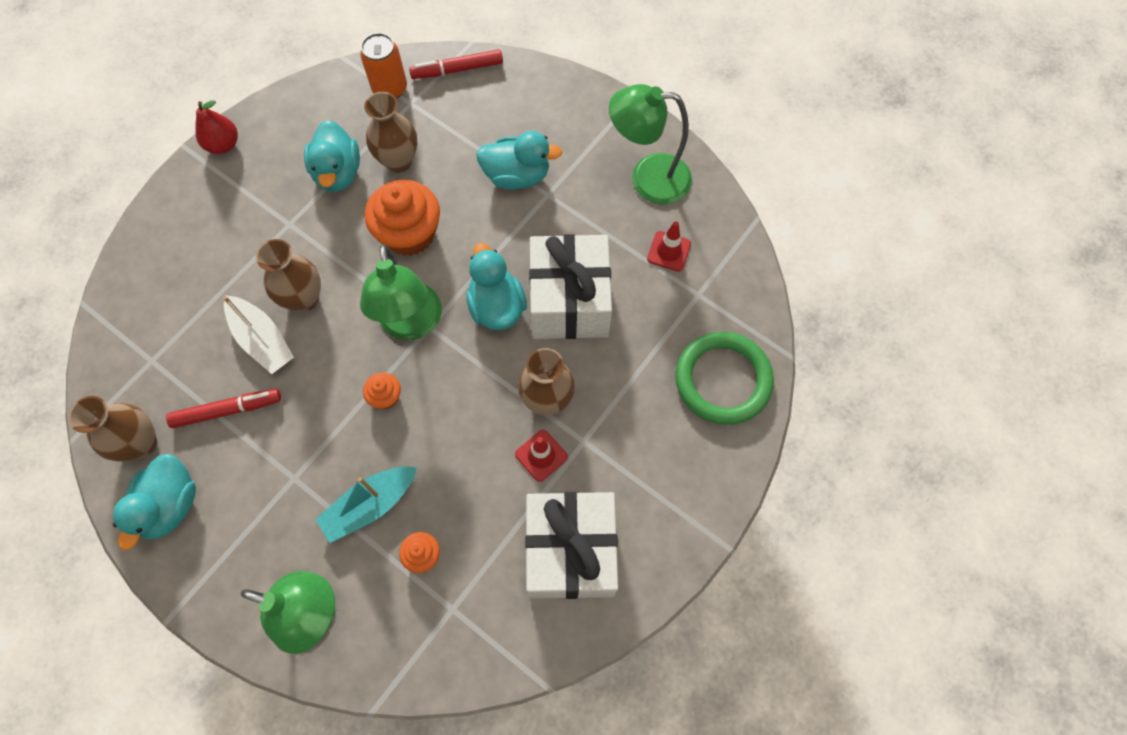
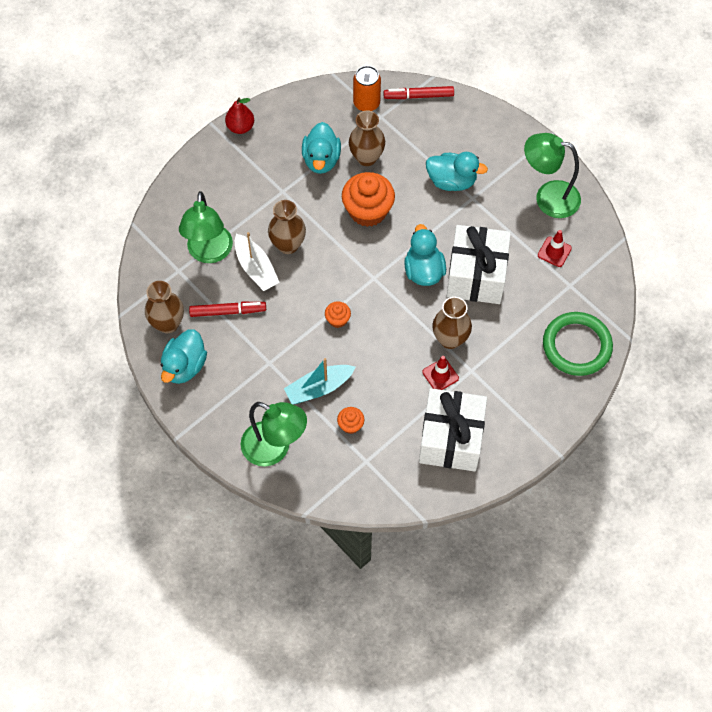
camera: 10 degrees right, 5 degrees down
(411, 325) = (361, 274): green lamp -> green lamp (209, 253)

